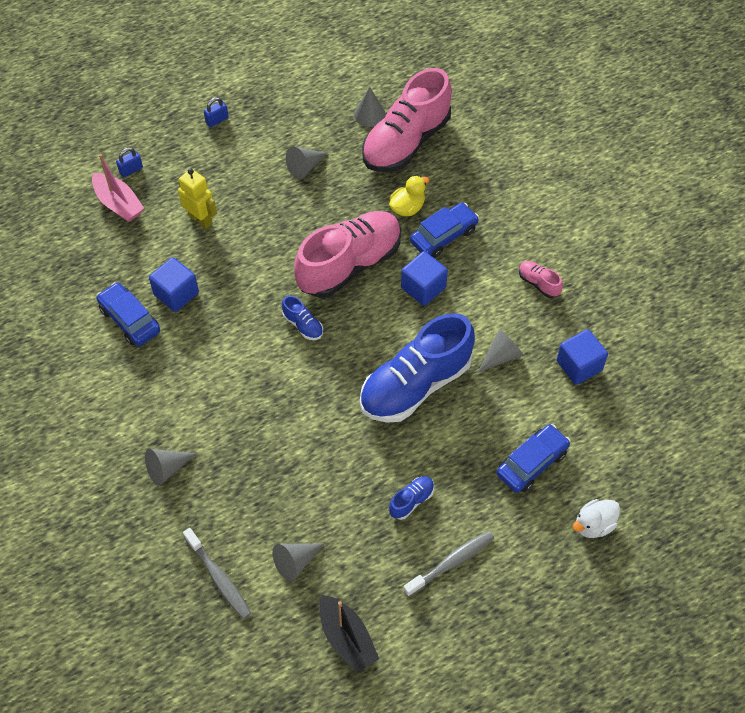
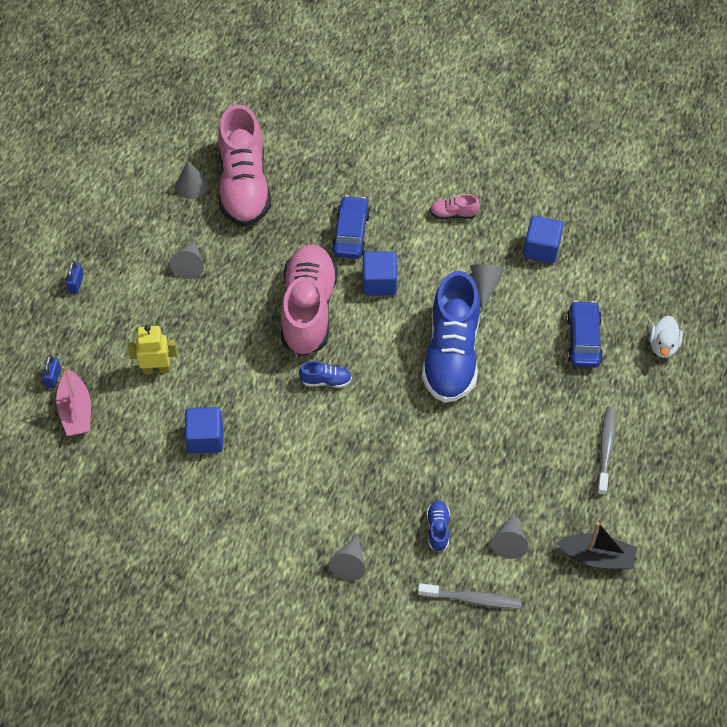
camera: 45 degrees left, 0 degrees up
(118, 204) = (76, 411): pink boat -> pink boat turned 75 degrees clockwise
(130, 320) = (193, 487): blue car -> none
(407, 208) = (301, 234): yellow duck -> none
(411, 501) = (537, 433): blue shoe -> blue shoe (438, 529)

